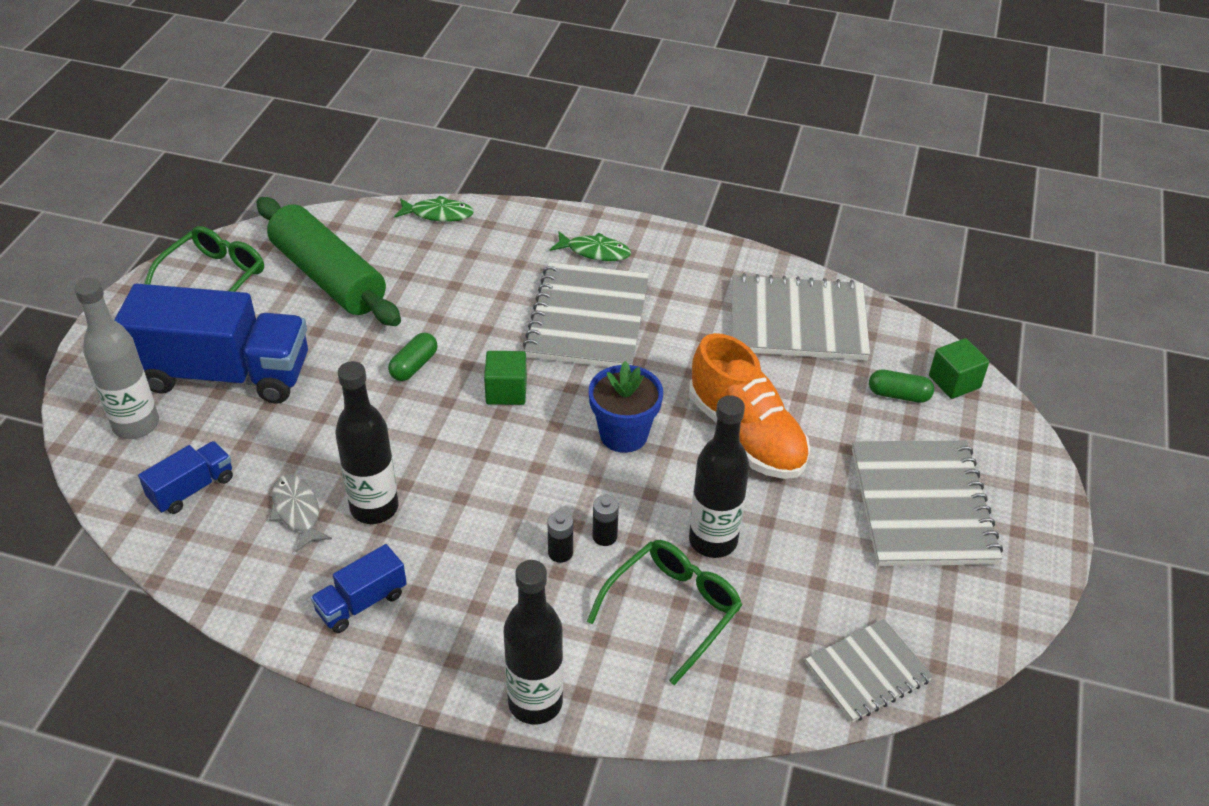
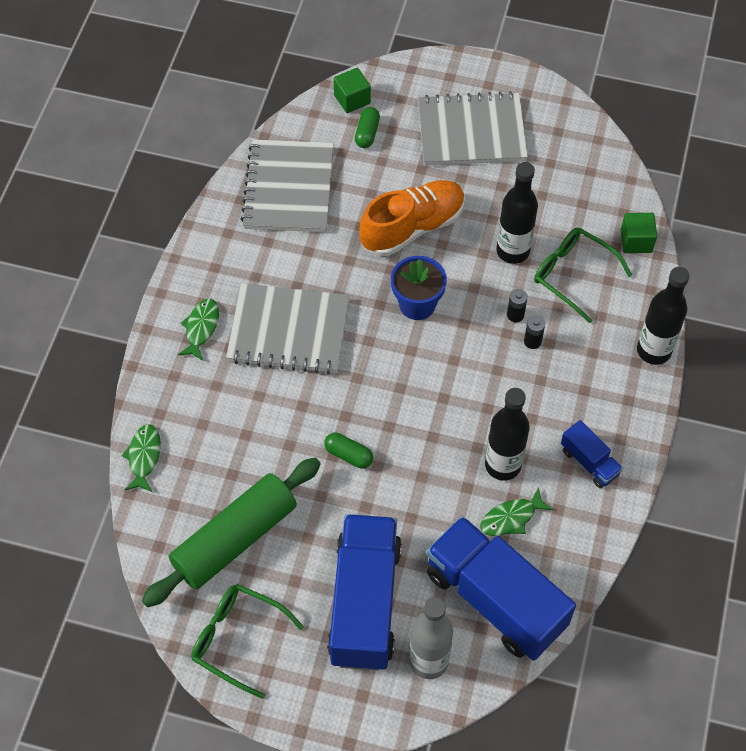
camera: 90 degrees left, 15 degrees up
(192, 489) = (495, 599): blue truck -> blue truck, size x2.20
(297, 511) = (511, 518): grey fish -> green fish
(506, 391) = (375, 385): green cube -> green cube (636, 241)
(867, 672) = (607, 174): grey notebook -> none

